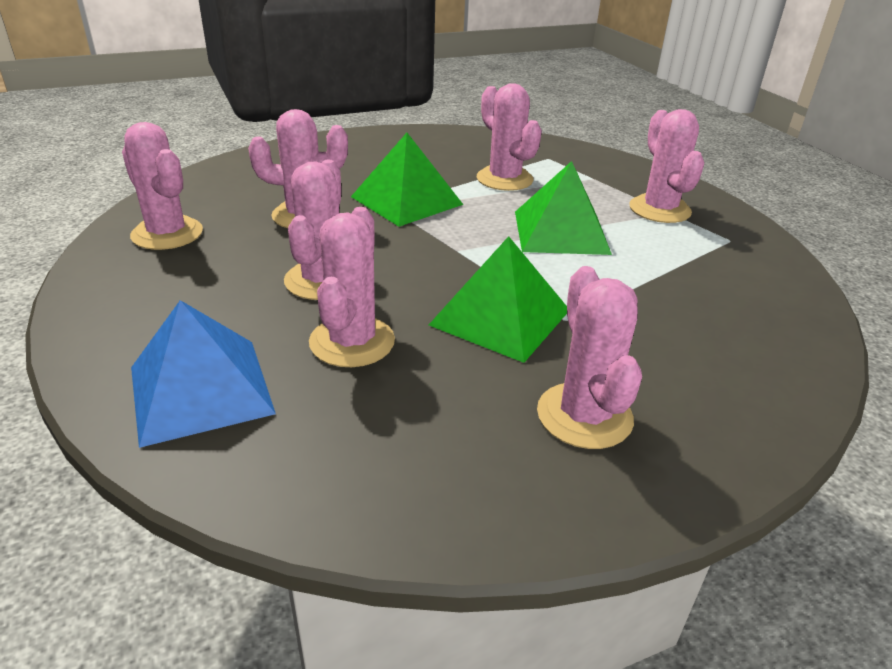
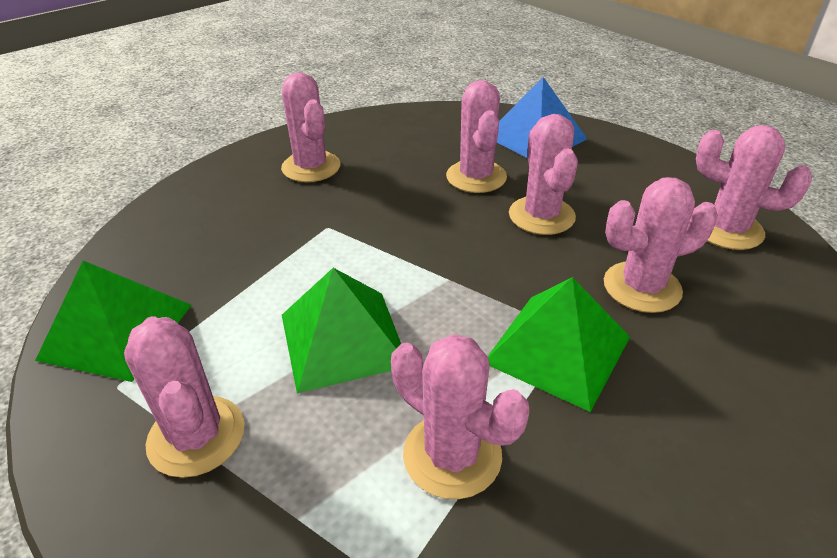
camera: 165 degrees right, 5 degrees up
(500, 317) = (380, 216): green pyramid -> green pyramid (116, 331)

